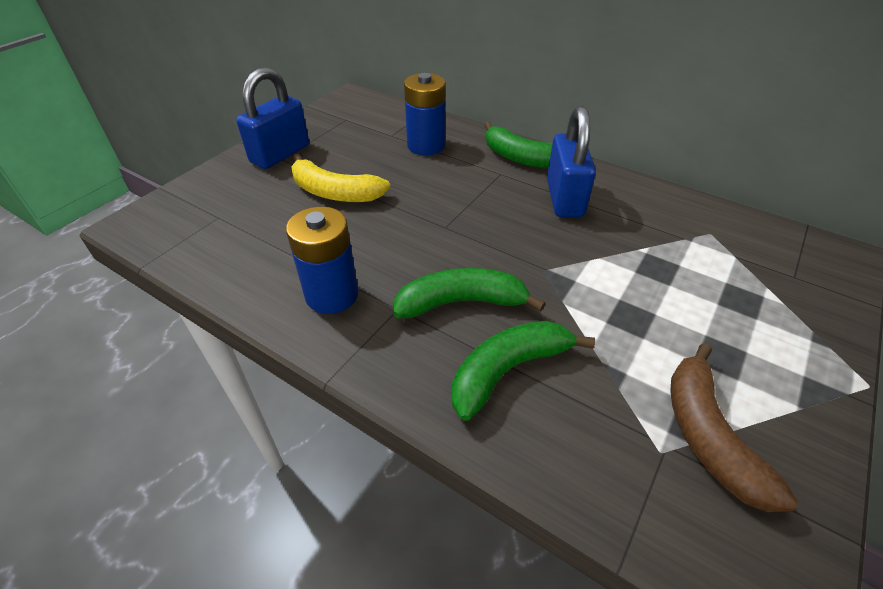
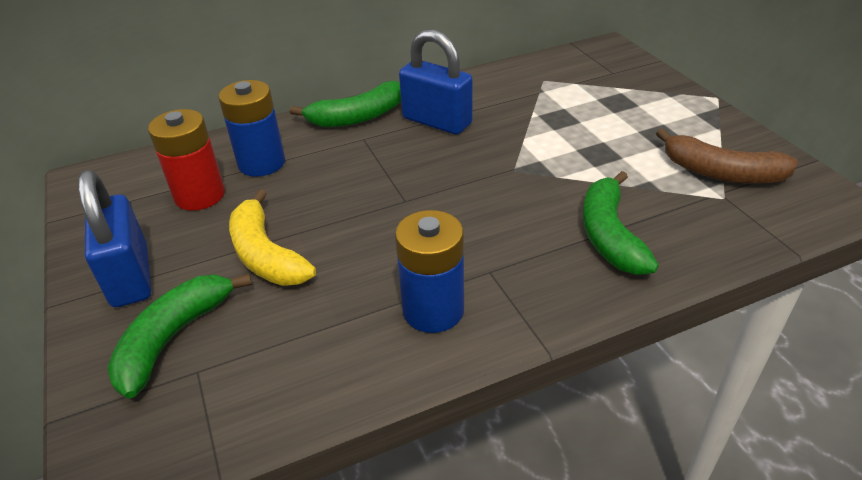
camera: 55 degrees left, 5 degrees down
(335, 192) = (266, 255): yellow banana -> yellow banana turned 90 degrees clockwise
(371, 140) = (200, 195): none -> red battery
(461, 302) = (514, 230): green banana -> green banana (173, 338)

